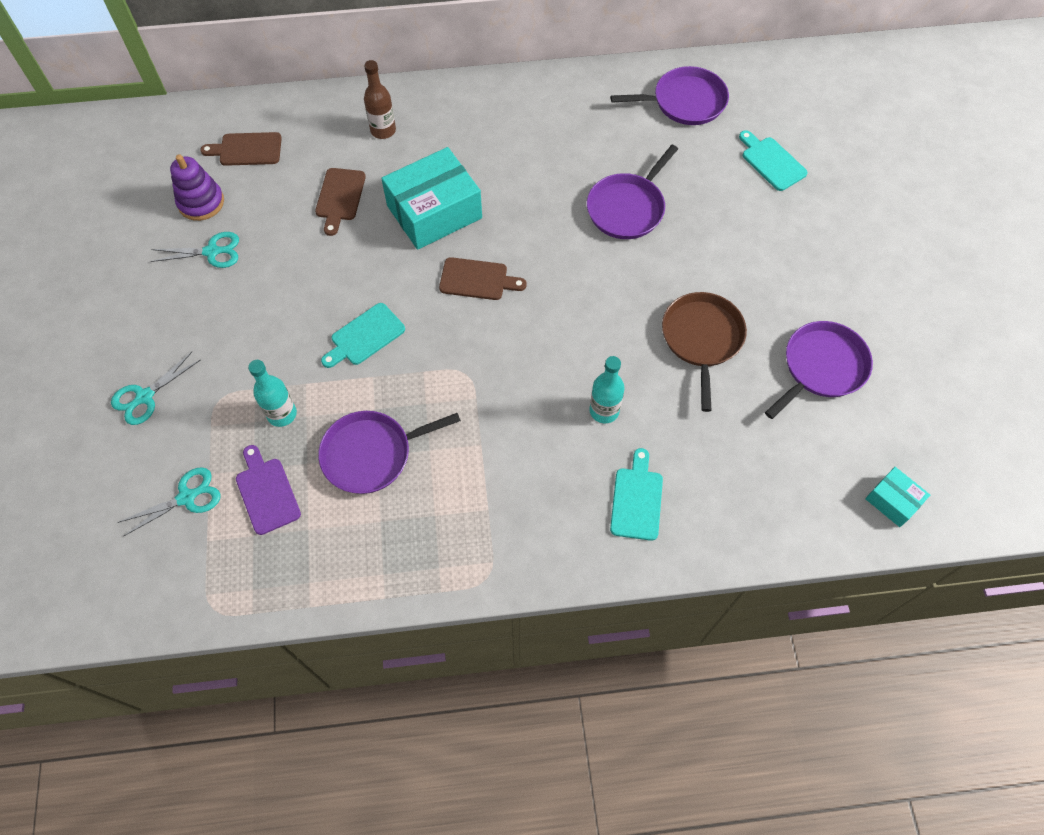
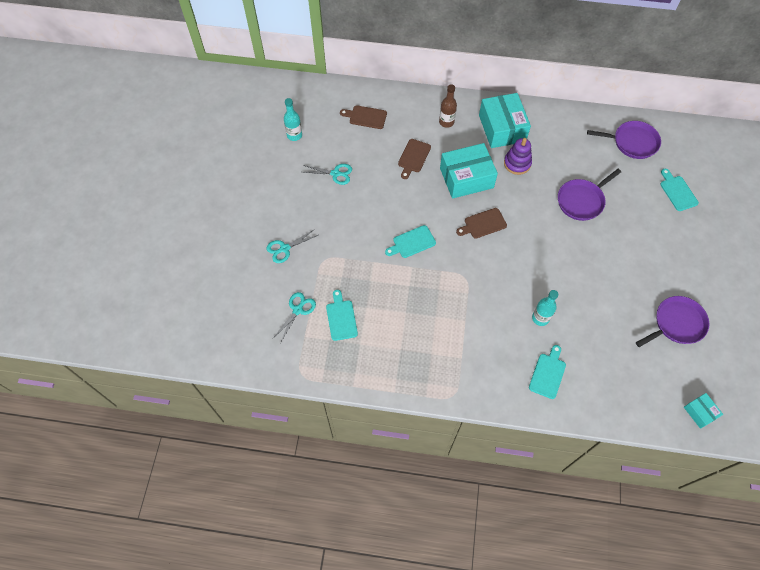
camera: 15 degrees right, 0 degrees up
(186, 497) = (298, 310): turquoise scissors -> turquoise scissors turned 45 degrees counterclockwise
(201, 202) = (334, 143): purple stacking toy -> purple stacking toy (517, 163)
(266, 492) = (341, 318): purple cutting board -> turquoise cutting board
(282, 414) = (357, 276): turquoise bottle -> turquoise bottle (294, 135)
(371, 454) = (403, 311): purple pan -> none
(475, 122) = (502, 128): none -> turquoise box
(477, 279) = (483, 224): brown cutting board -> brown cutting board turned 135 degrees clockwise
(702, 339) = (608, 290): brown pan -> none

